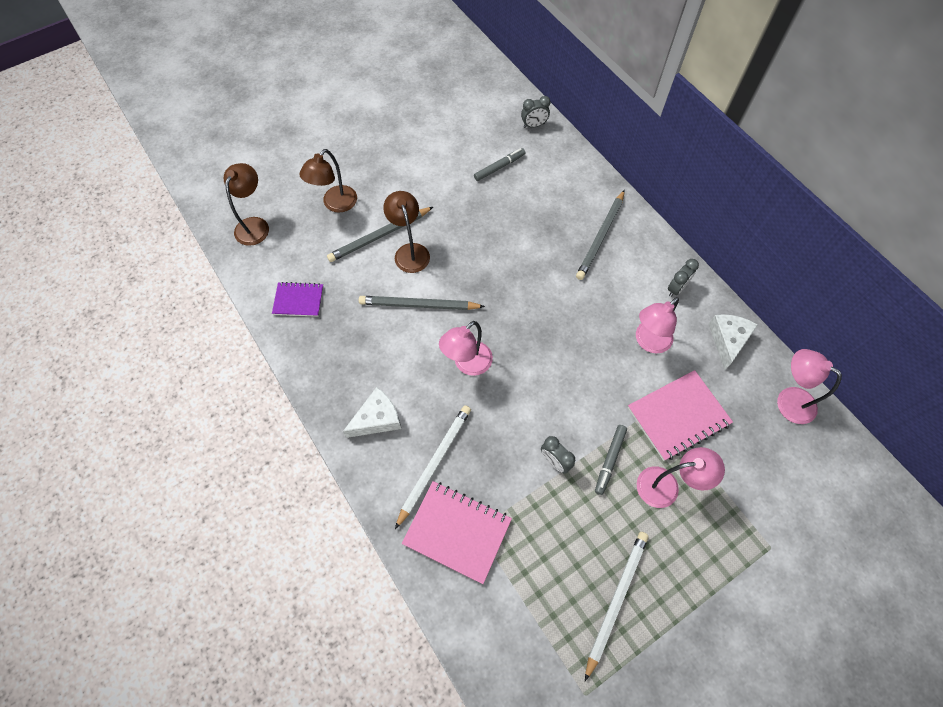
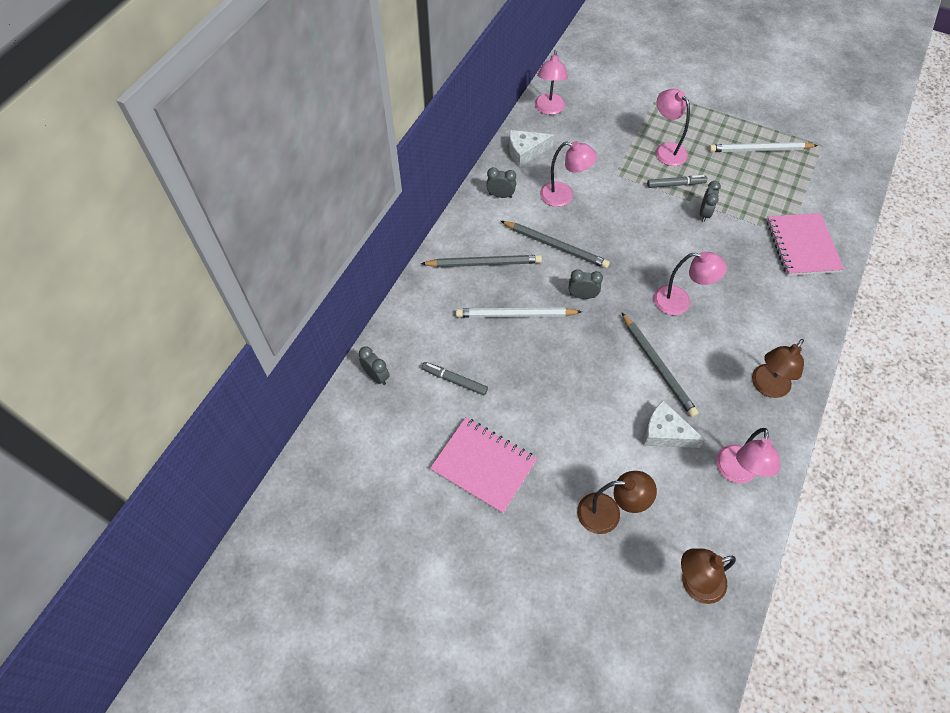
camera: 120 degrees left, 5 degrees down
(298, 300) = (736, 473): purple notebook -> pink lamp
(377, 419) = (777, 339): white cheese -> white cheese (665, 433)
(380, 236) = (613, 443): grey pencil -> grey pencil (555, 246)
(410, 251) = (610, 406): brown lamp -> brown lamp (766, 387)
(434, 463) = (772, 283): white pencil -> white pencil (515, 315)
(522, 291) = (582, 295): none -> grey clock
(678, 416) = (610, 160): pink notebook -> pink notebook (483, 465)

